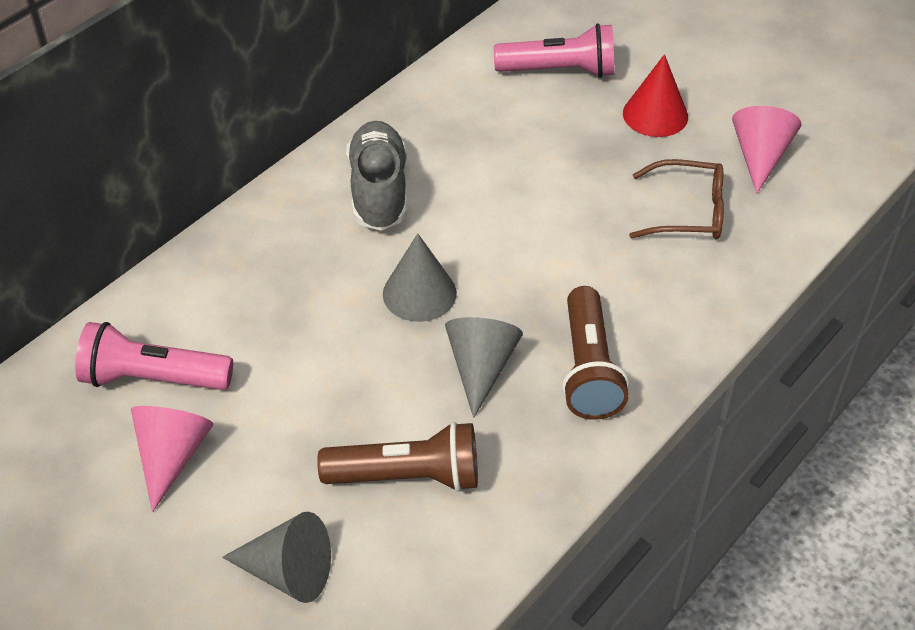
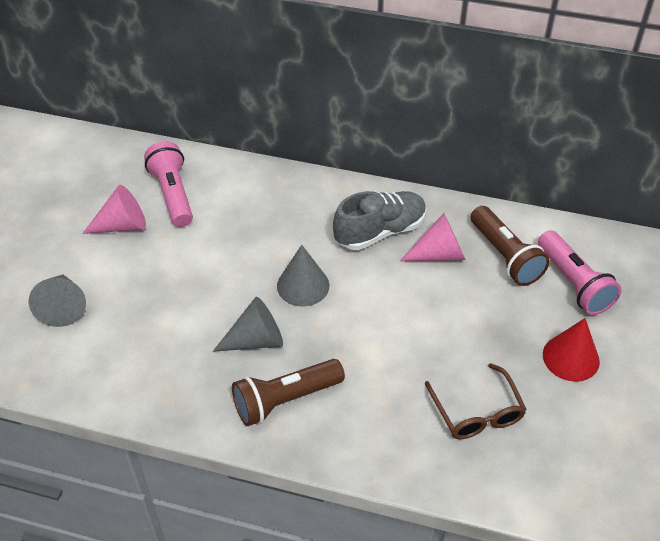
camera: 65 degrees right, 0 degrees up
(407, 476) = (152, 335): brown flashlight -> brown flashlight (505, 256)
(760, 156) = (575, 443): pink cone -> pink cone (439, 254)

